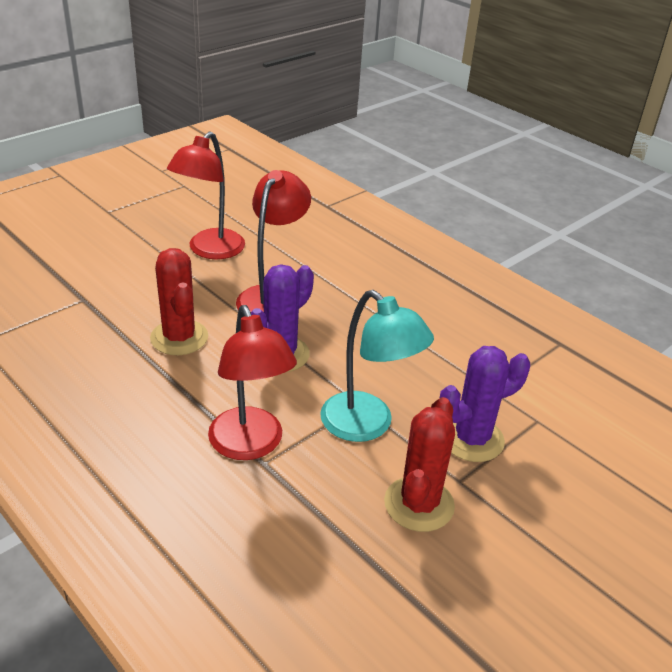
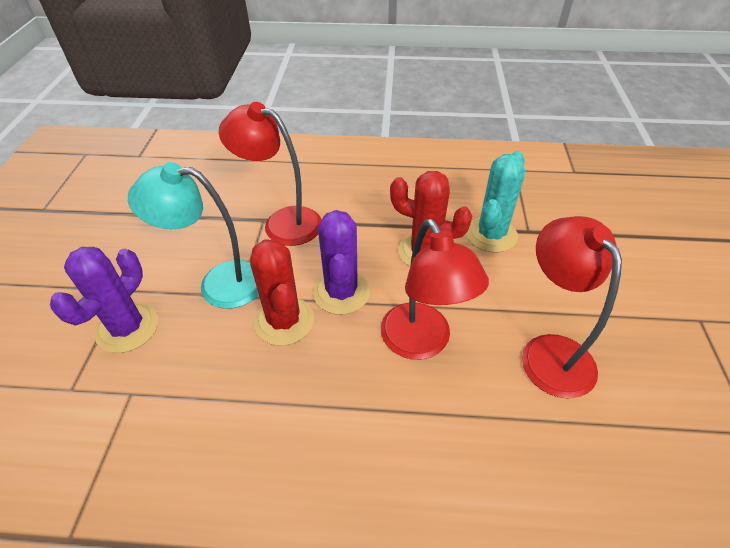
camera: 140 degrees right, 10 degrees up
(112, 315) = (491, 234): none -> turquoise cactus
(419, 504) = (143, 257): red cactus -> red cactus (284, 321)

